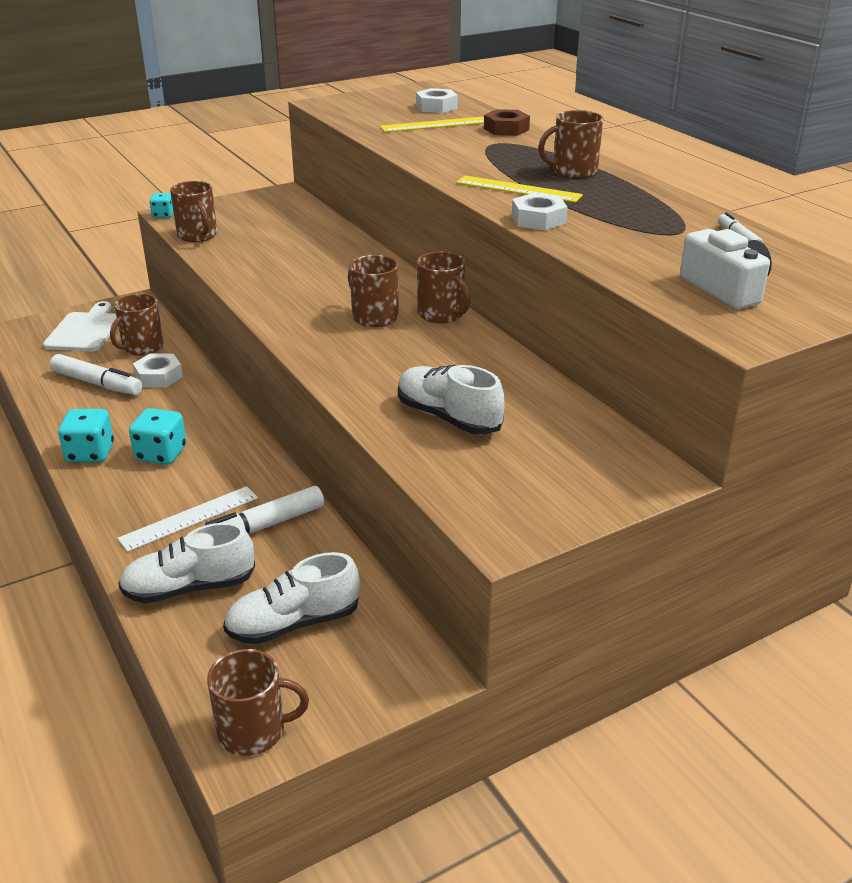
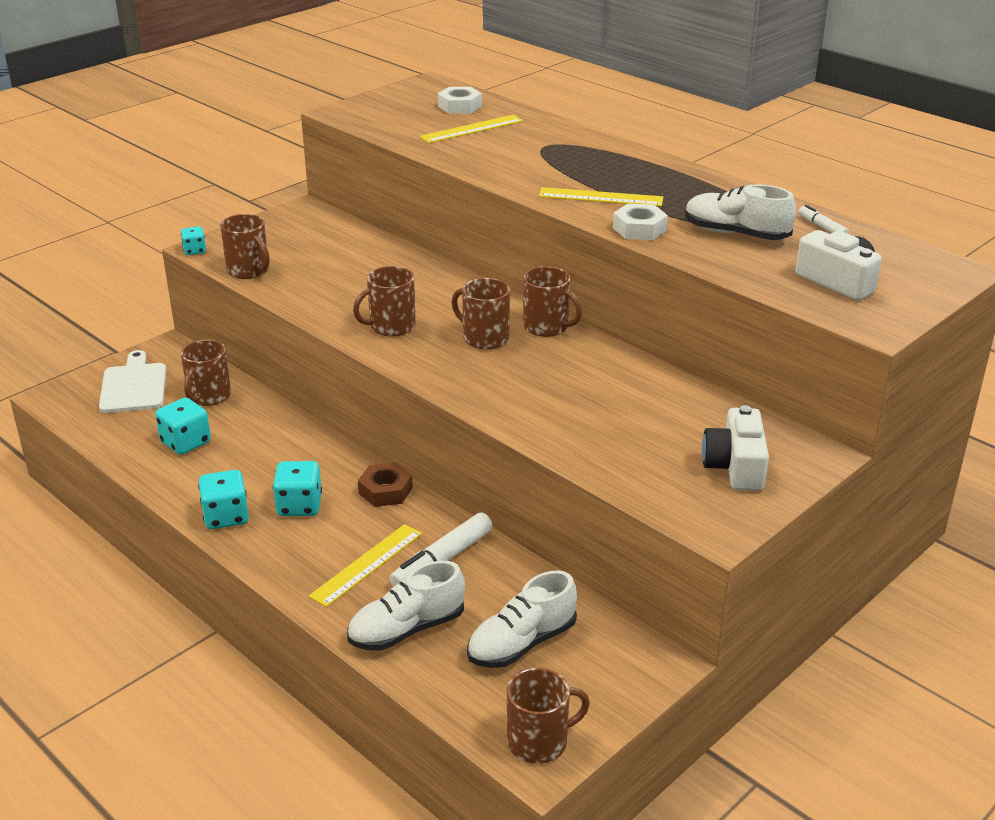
camera: 15 degrees left, 0 degrees up
(97, 383) = (186, 442): white marker -> turquoise dice
(159, 376) = (246, 425): white nut -> none
(189, 518) = (366, 564): white ruler -> yellow ruler
(448, 417) = (612, 430): white shoe -> white shoe (735, 234)
(506, 129) = (546, 127): brown nut -> brown nut (385, 491)
(559, 473) = (735, 467): none -> white camera
(573, 172) = (639, 171): brown mug -> brown mug (391, 326)

